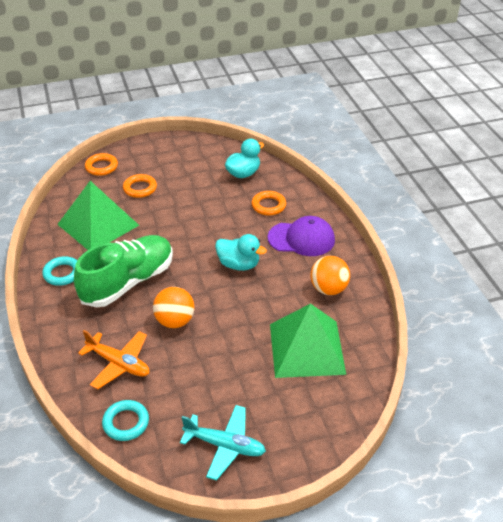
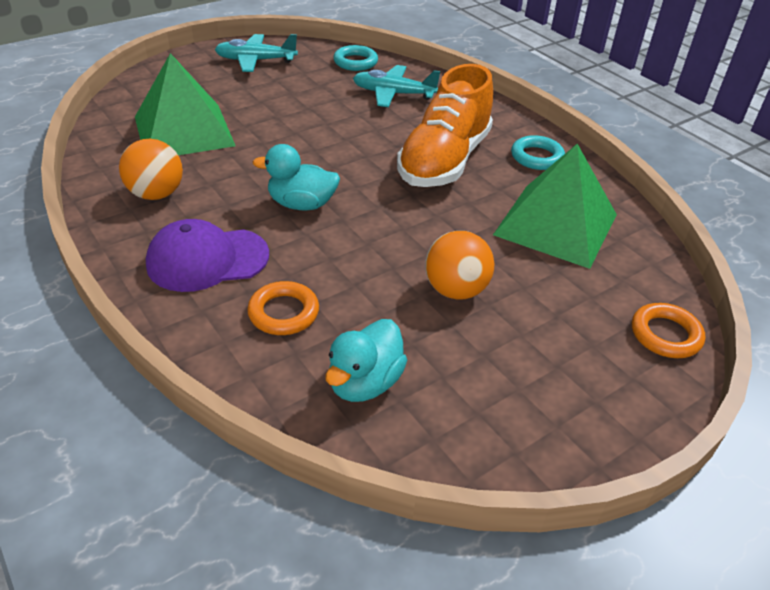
camera: 160 degrees right, 0 degrees up
(118, 364) = (393, 94): orange plane -> turquoise plane
(128, 282) = (444, 161): green shoe -> orange shoe
(140, 188) = (548, 301): orange ring -> none
(175, 321) = (356, 133): orange ball -> orange ball (455, 290)

